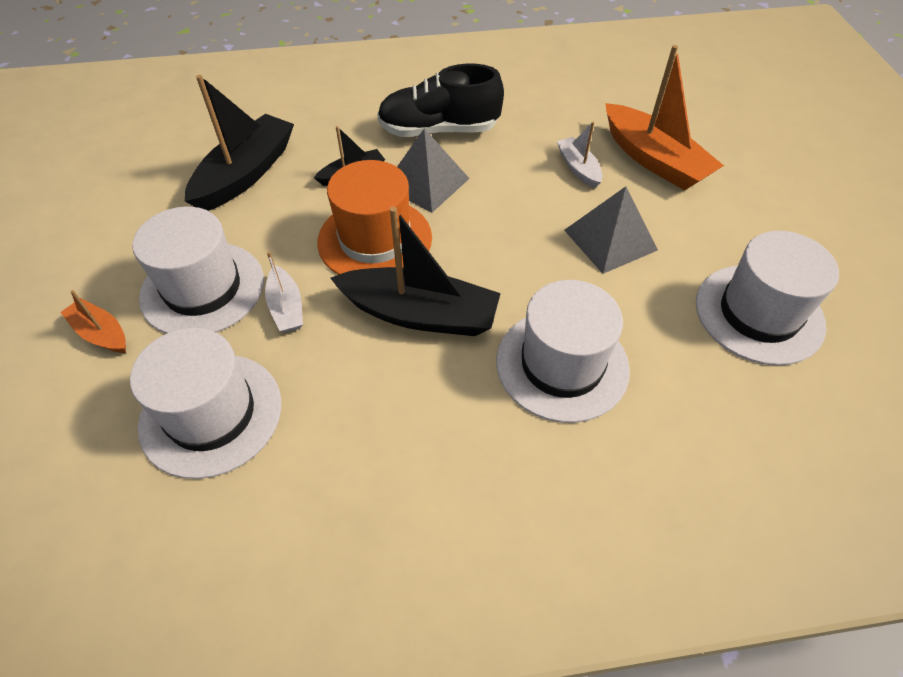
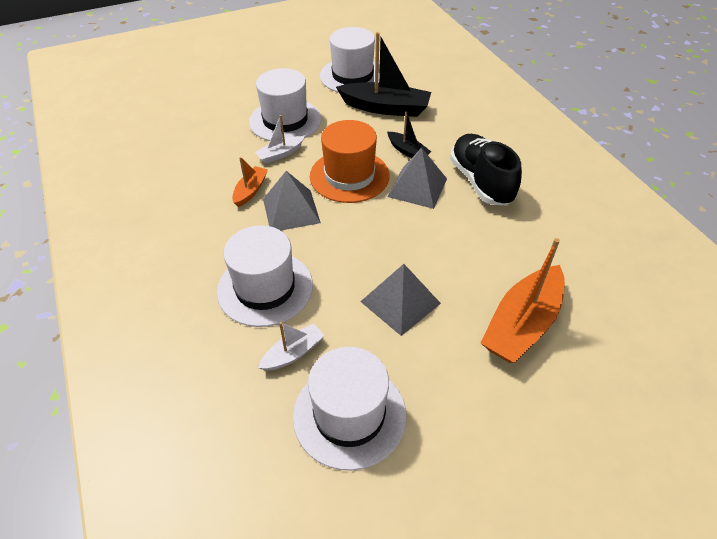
camera: 75 degrees right, 5 degrees down
(101, 333) = (245, 98): orange boat -> orange boat (250, 190)
(211, 414) = (202, 148): white hat -> white hat (352, 76)
(420, 314) = (291, 210): black boat -> grey pyramid
(578, 168) = (480, 271): white boat -> white boat (293, 353)

